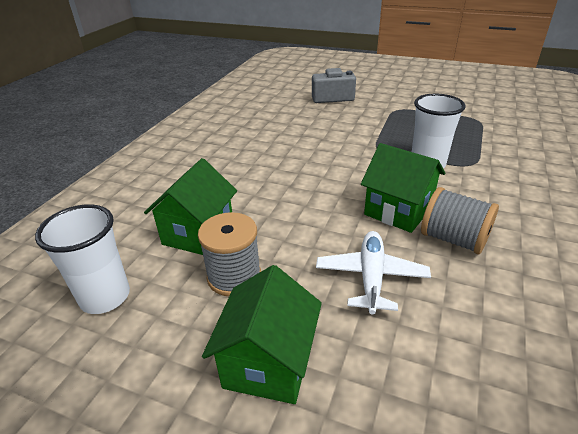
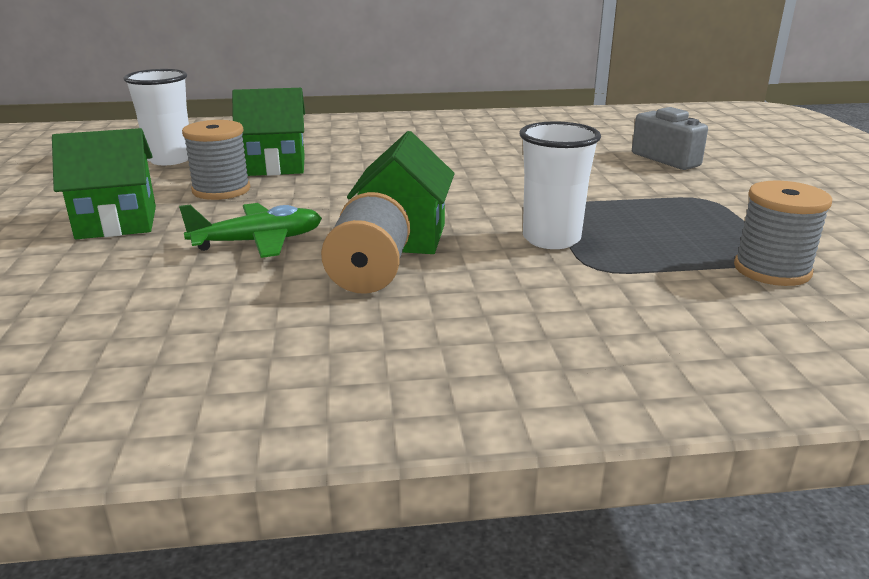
camera: 60 degrees right, 10 degrees down
(371, 277) = (258, 242): white plane -> green plane
(490, 126) = (772, 270): none -> grey spool

